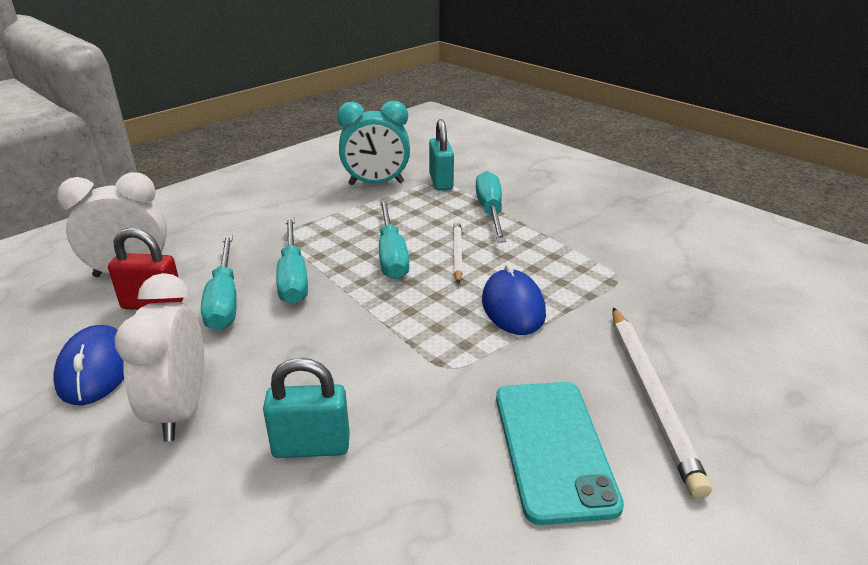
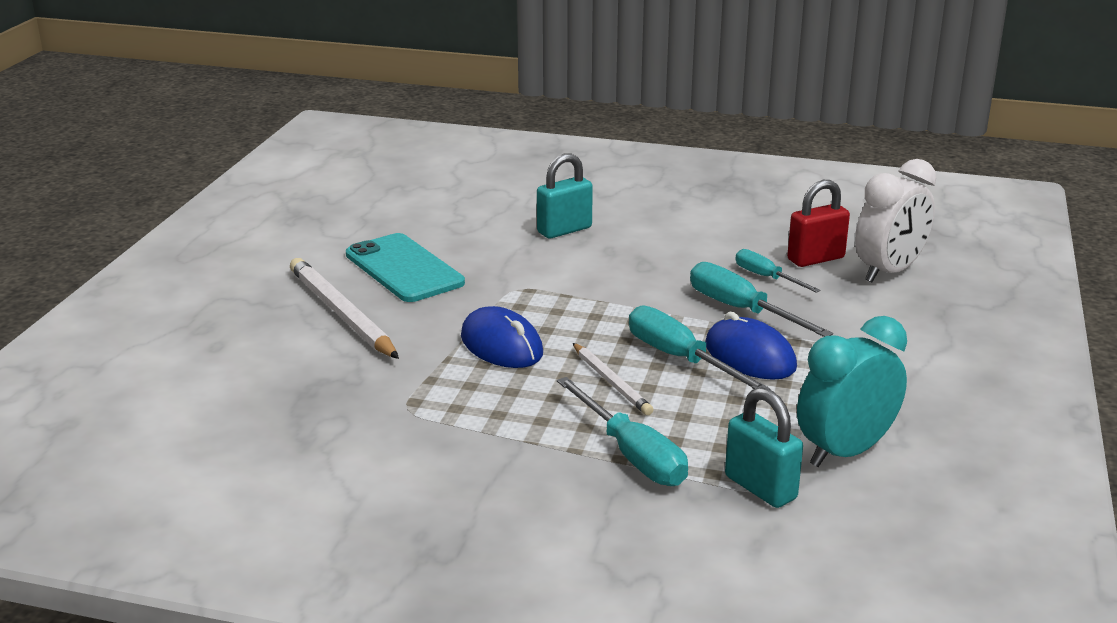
camera: 150 degrees right, 5 degrees down
(95, 369) = (768, 221): blue mouse -> blue mouse (749, 356)
(180, 410) = (672, 221): white clock -> none
(224, 300) = (766, 277): turquoise screwdriver -> turquoise screwdriver, size x0.62

